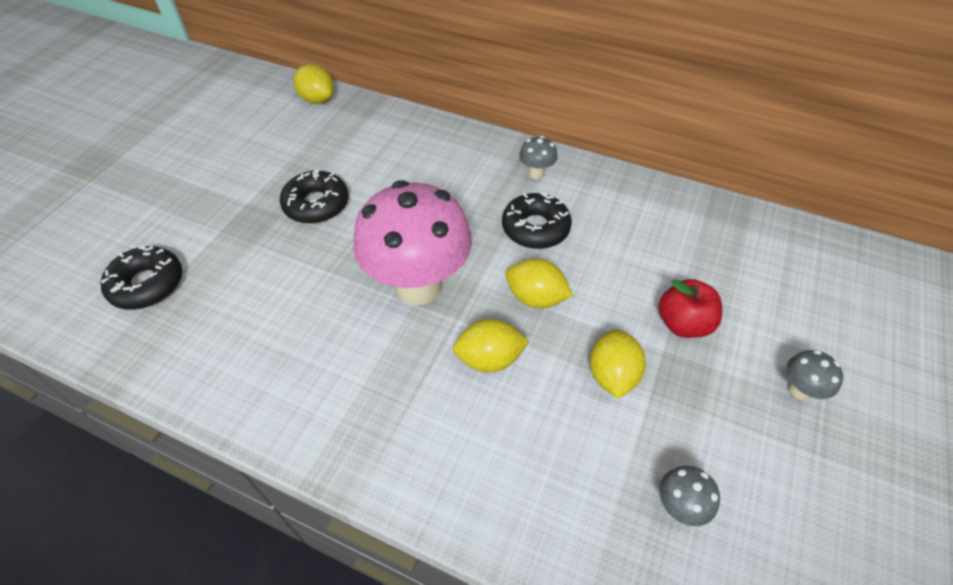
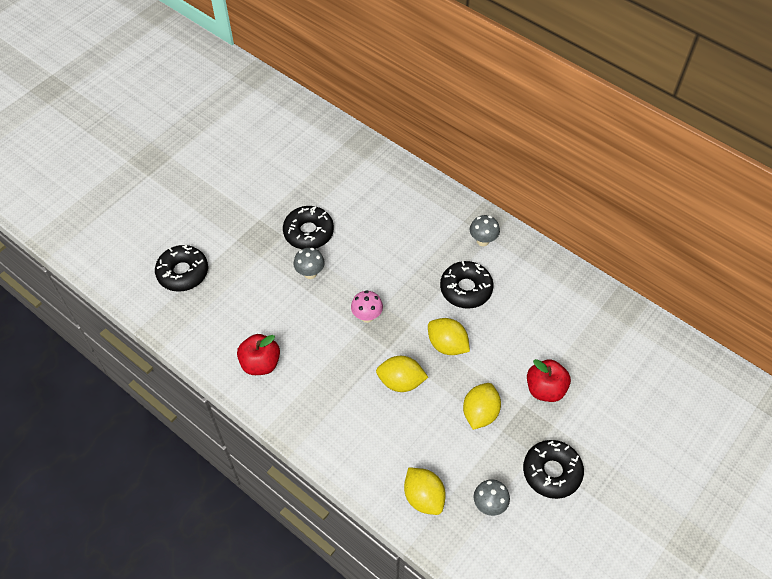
camera: 15 degrees right, 5 degrees up
(279, 380) = (260, 363): none -> red apple
(317, 100) = (327, 131): yellow lemon -> yellow lemon (424, 497)
(418, 286) = (367, 316): pink mushroom -> pink mushroom, size x0.40
(743, 433) = (551, 472): none -> black donut
(799, 390) = (604, 454): grey mushroom -> grey mushroom (310, 273)

